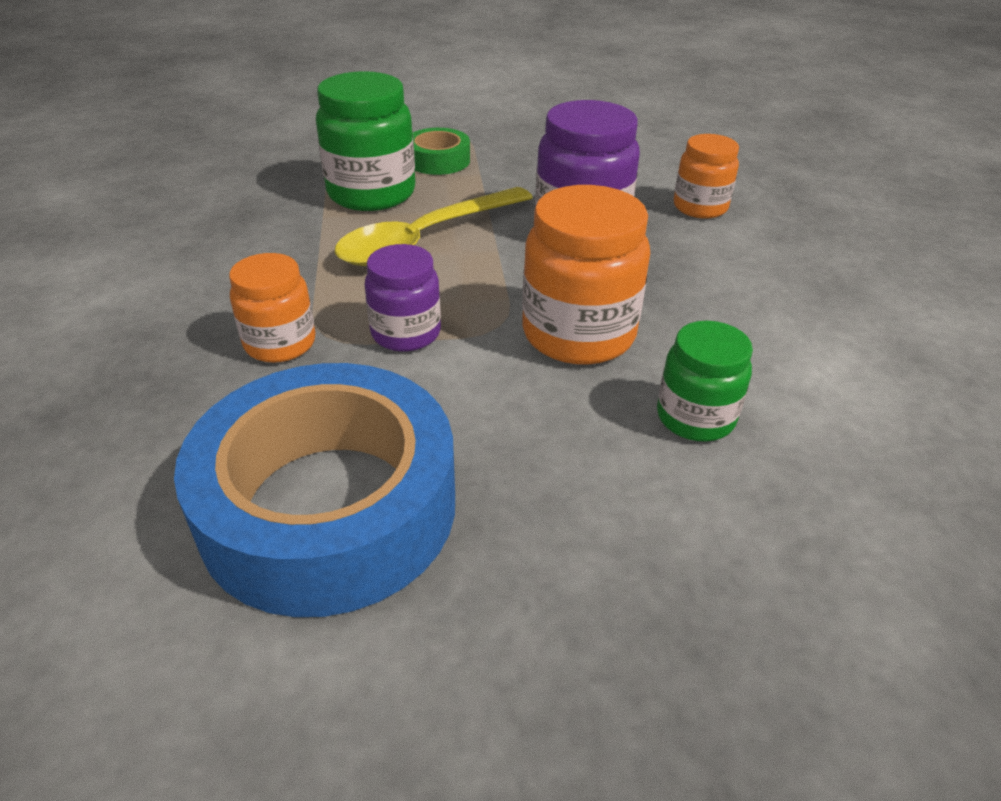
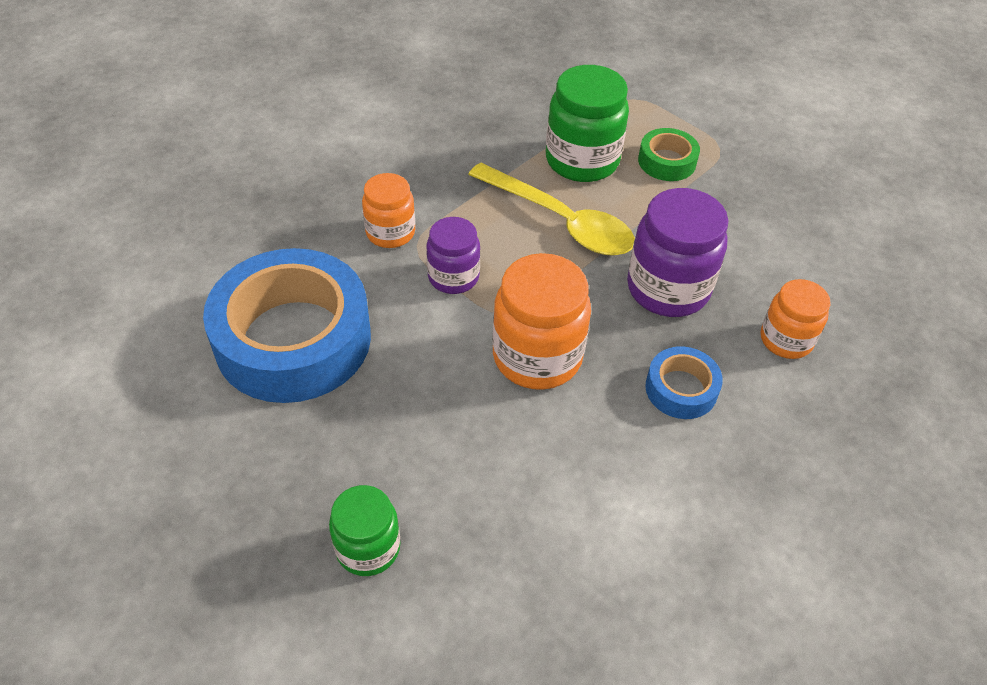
camera: 50 degrees right, 10 degrees up
(426, 239) = (560, 221): yellow spoon -> yellow spoon turned 150 degrees counterclockwise
(695, 417) = (510, 458): green jar -> green jar (368, 548)
(703, 277) = (681, 389): none -> blue tape

